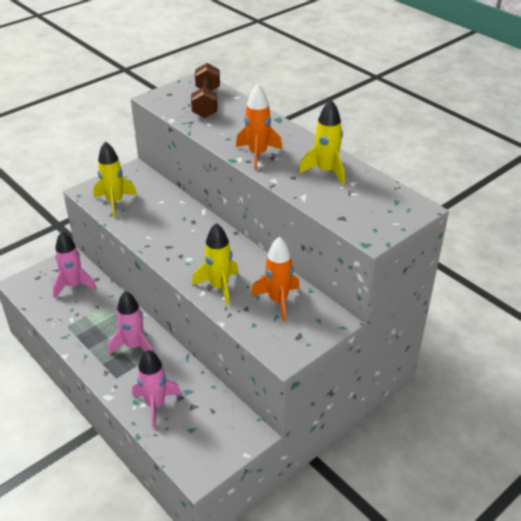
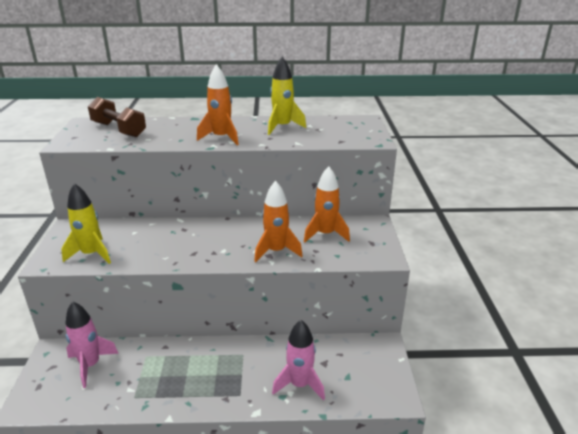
camera: 50 degrees left, 10 degrees down
(134, 346) = (218, 363): pink rocket -> none
(219, 287) = (276, 251): yellow rocket -> orange rocket

